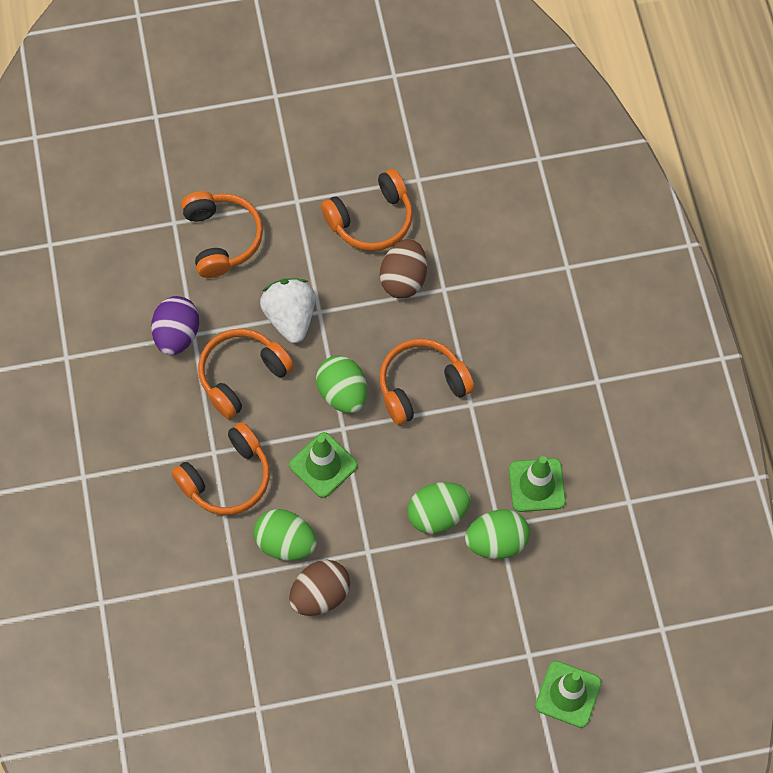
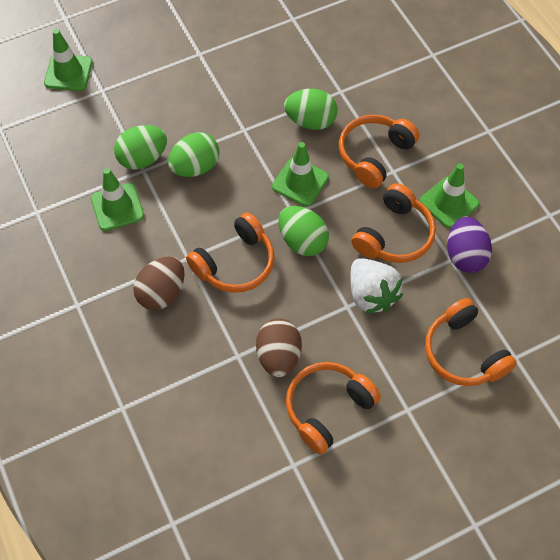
camera: 165 degrees right, 5 degrees down
(168, 398) = (449, 202): none -> green traffic cone
(320, 595) = (272, 93): brown egg -> brown egg (162, 293)

